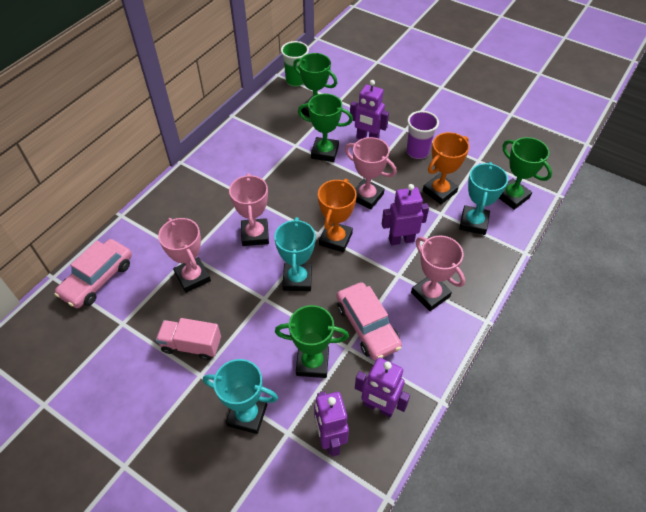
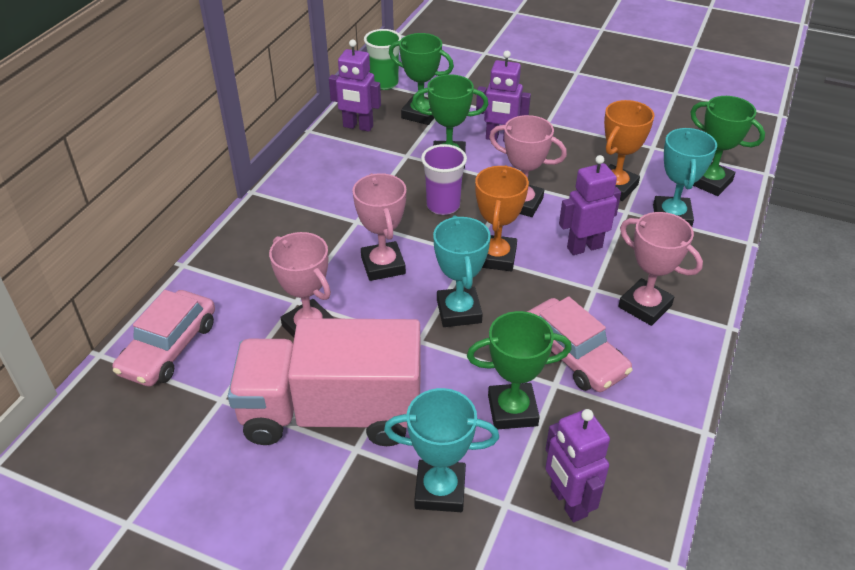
camera: 10 degrees left, 10 degrees down
(191, 345) = (332, 413): pink truck -> pink truck, size x2.08
(379, 407) = (622, 451): purple robot -> purple robot (358, 127)
(417, 152) = (571, 146): purple cup -> purple cup (443, 206)

